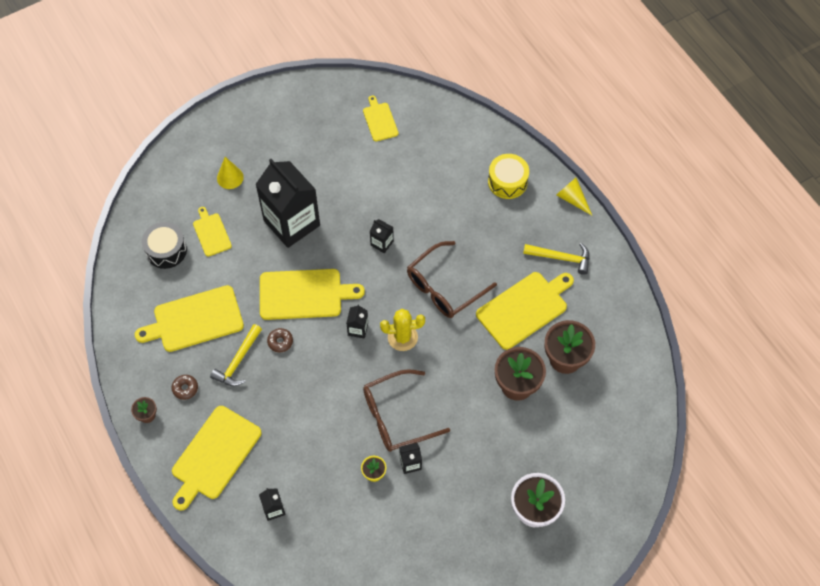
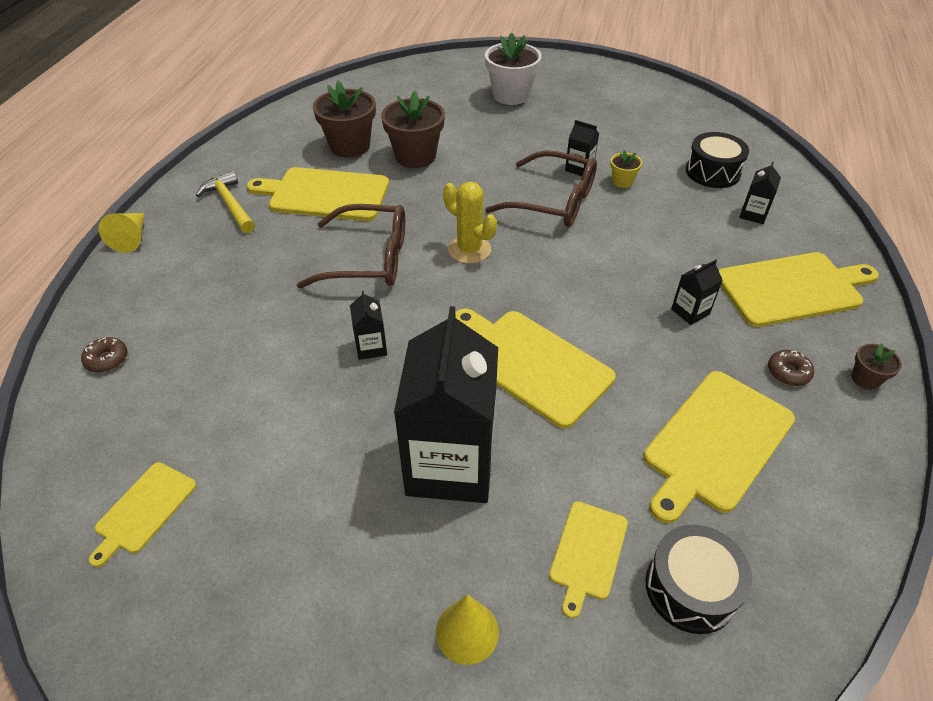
camera: 135 degrees left, 15 degrees down
(195, 320) = (715, 443): yellow cutting board -> yellow cutting board turned 105 degrees clockwise
(238, 361) = (689, 354): yellow hammer -> none
(280, 342) = (614, 337): brown donut -> brown donut (107, 359)
(327, 536) = (712, 172): none -> black drum
(358, 329) = (507, 287): black carton -> black carton (690, 312)
(507, 182) = (151, 300): yellow drum -> none

